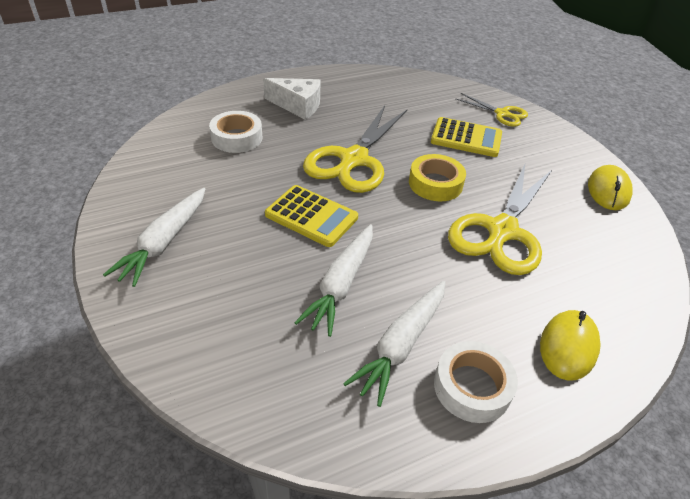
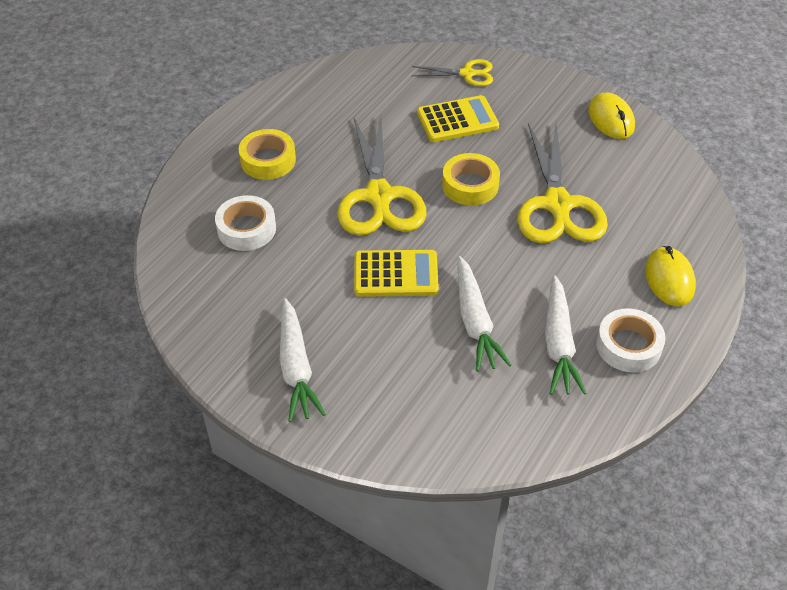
camera: 30 degrees left, 5 degrees up
(298, 106) = (268, 160): white cheese -> yellow tape

